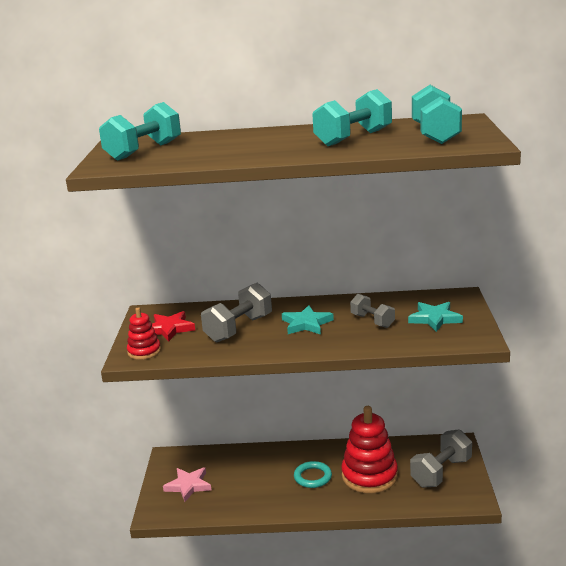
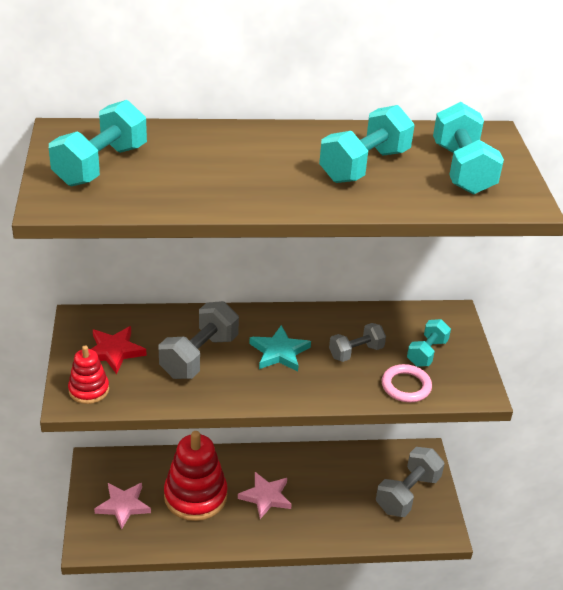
camera: 10 degrees left, 15 degrees up
(312, 477) = (266, 497): turquoise ring -> pink star
(369, 476) = (329, 496): red stacking toy -> red stacking toy (195, 496)
(372, 321) = (356, 352): grey dumbbell -> grey dumbbell turned 75 degrees counterclockwise
(414, 339) = (406, 386): none -> pink ring
(435, 319) = (427, 353): turquoise star -> turquoise dumbbell

